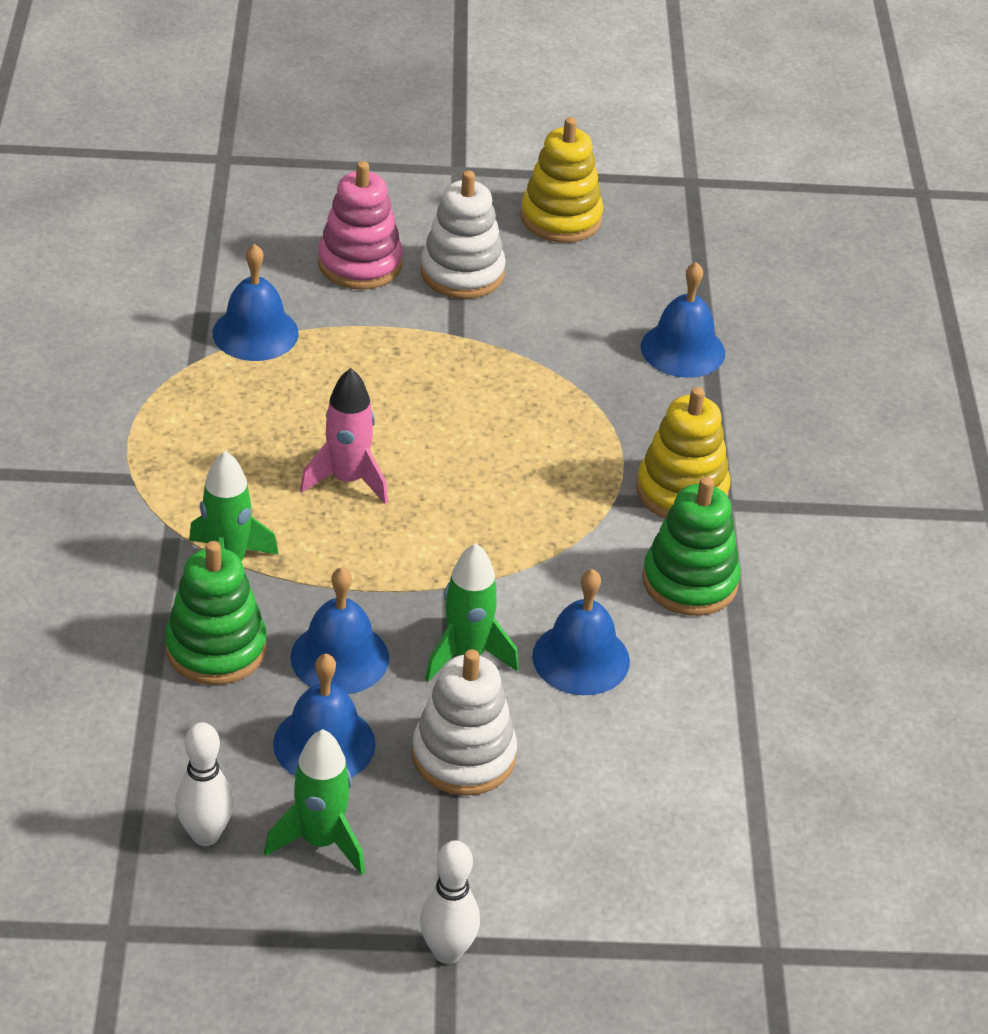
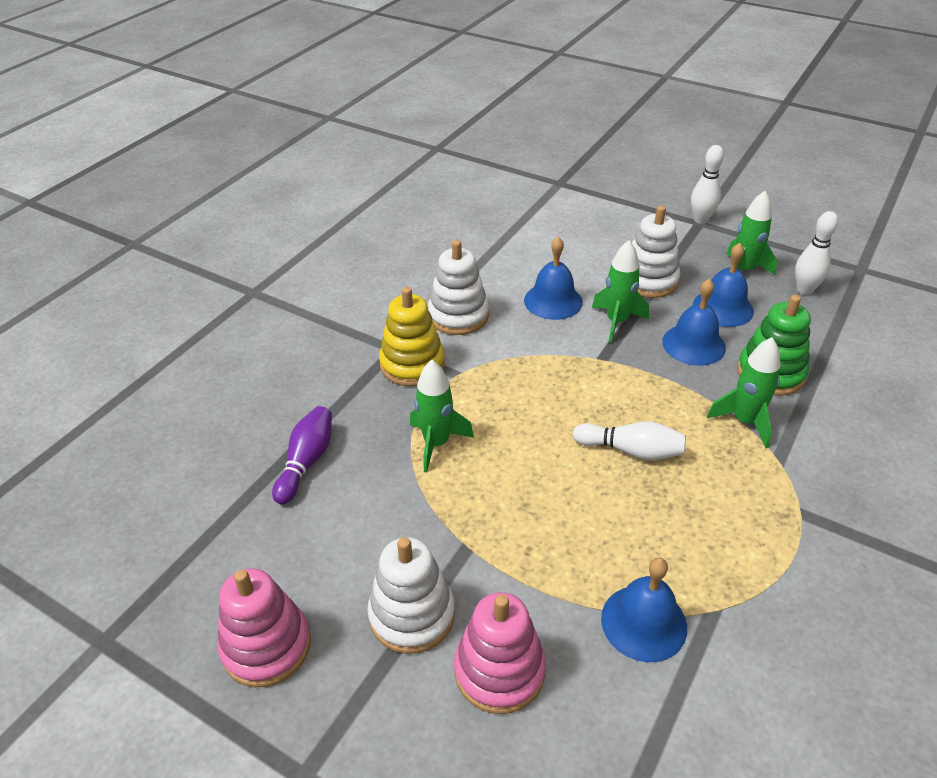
camera: 145 degrees left, 0 degrees up
(348, 480) = (631, 450): pink rocket -> white bowling pin
(561, 218) = (266, 646): yellow stacking toy -> pink stacking toy
(568, 412) = (436, 443): none -> green rocket
(682, 349) = (306, 462): blue bell -> purple bowling pin
(689, 582) = (458, 316): green stacking toy -> white stacking toy

